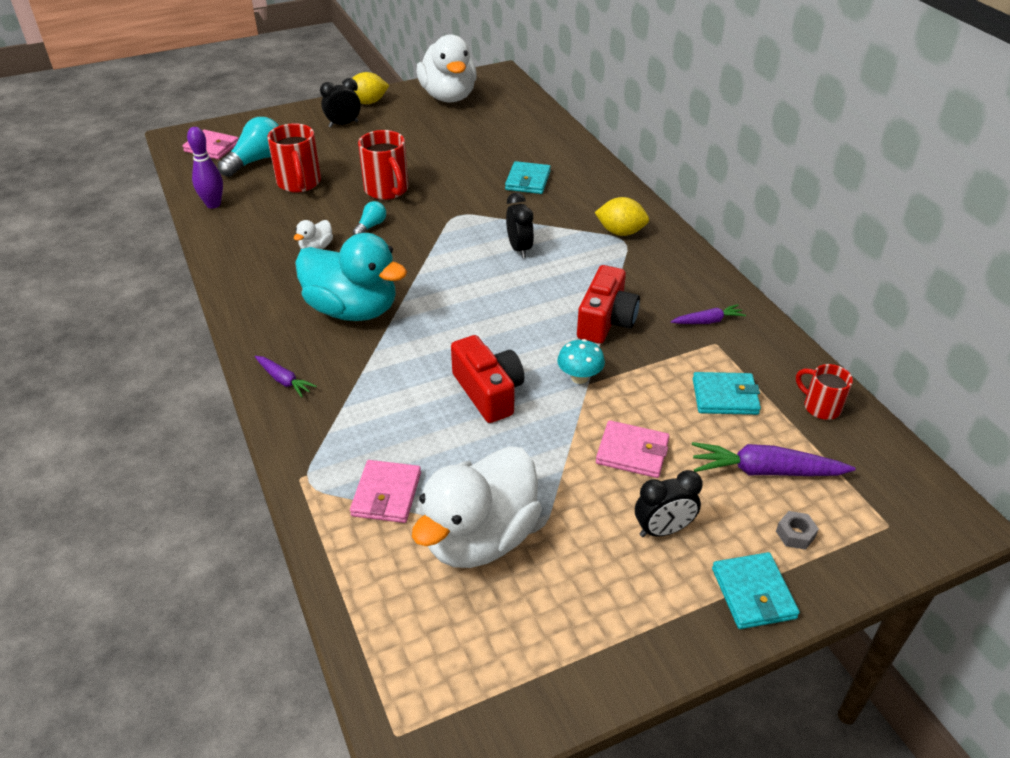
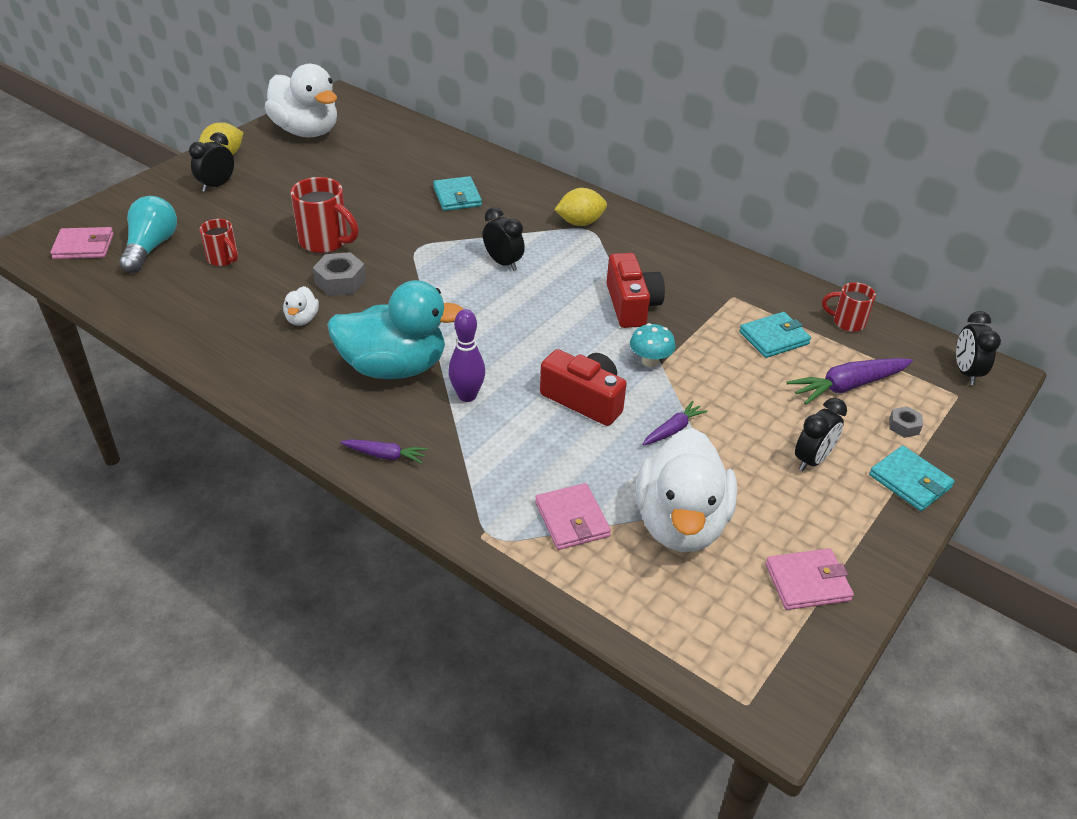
camera: 30 degrees left, 0 degrees up
(213, 204) = (144, 307): purple bowling pin -> purple bowling pin (467, 396)
(299, 183) = (223, 259): red mug -> red mug, size x0.61
(371, 226) = (340, 282): turquoise light bulb -> grey nut
(632, 452) = (741, 408): pink wallet -> pink wallet (807, 582)
(708, 321) = (712, 280): purple carrot -> purple carrot (673, 429)
(920, 505) = (966, 372): none -> black clock

